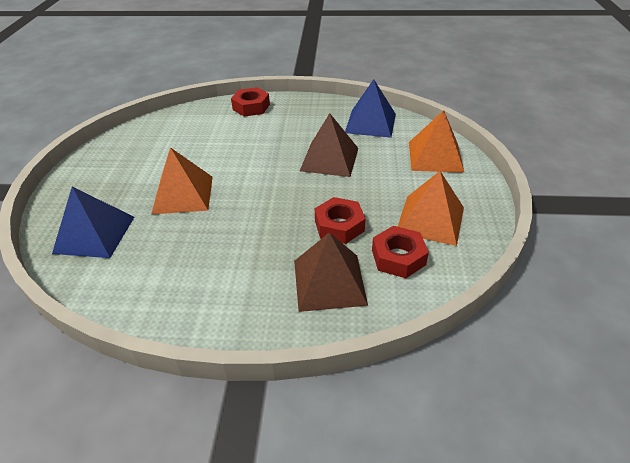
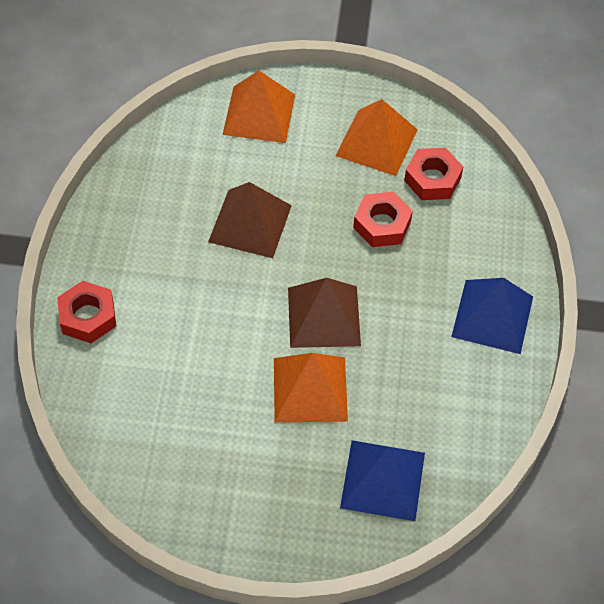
camera: 90 degrees left, 15 degrees up
(329, 282) = (464, 240): brown pyramid -> brown pyramid (323, 316)
(370, 123) = (167, 168): blue pyramid -> blue pyramid (492, 316)

